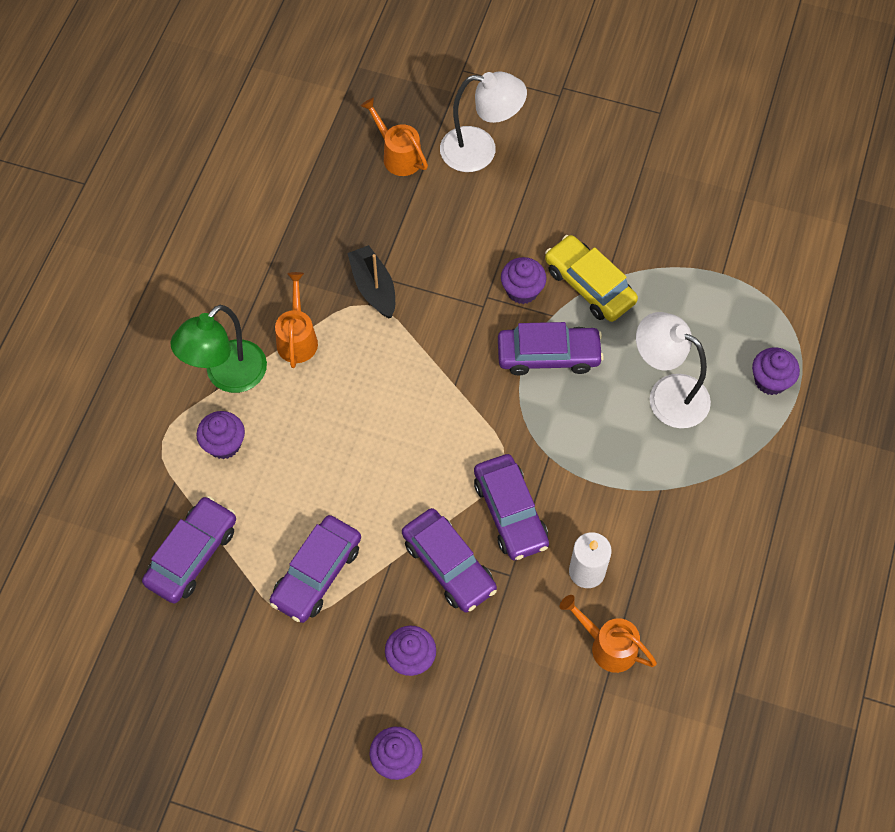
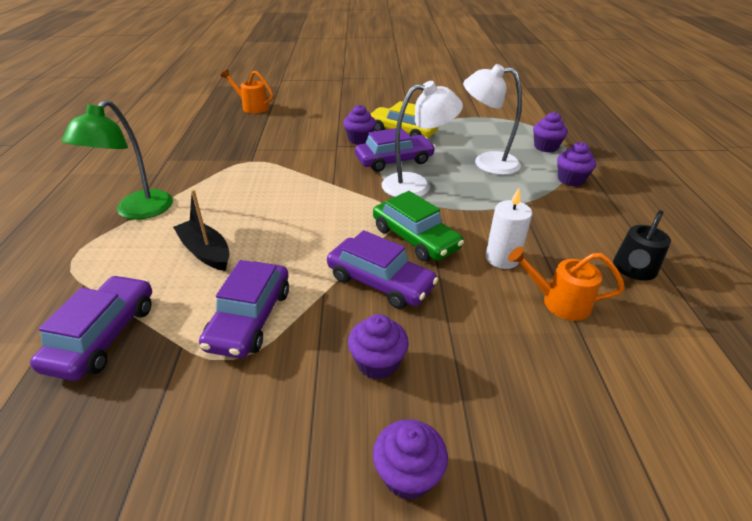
camera: 20 degrees left, 25 degrees down
(224, 444) = (136, 250): purple cupcake -> purple cupcake (570, 179)
(297, 338) = (197, 183): orange watering can -> none
(373, 288) = (252, 154): black boat -> black boat (205, 252)
(480, 151) = (304, 99): white lamp -> white lamp (416, 185)
(510, 512) = (415, 238): purple car -> green car
(713, 631) = (633, 270): none -> black watering can

